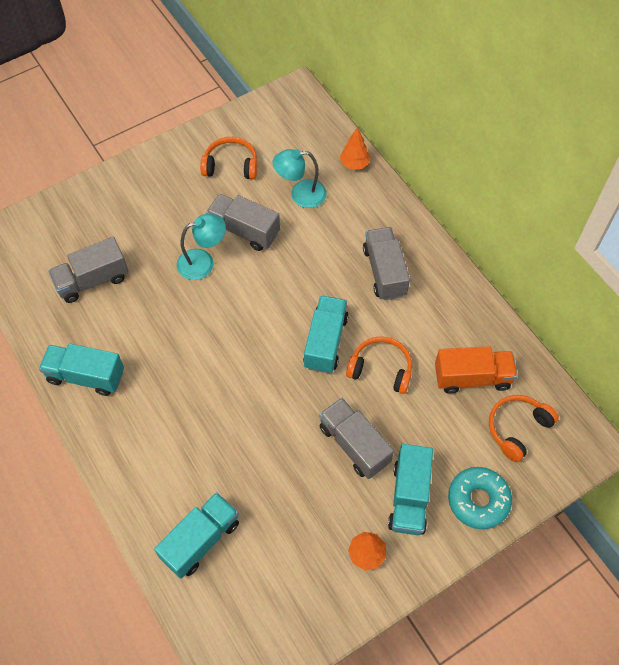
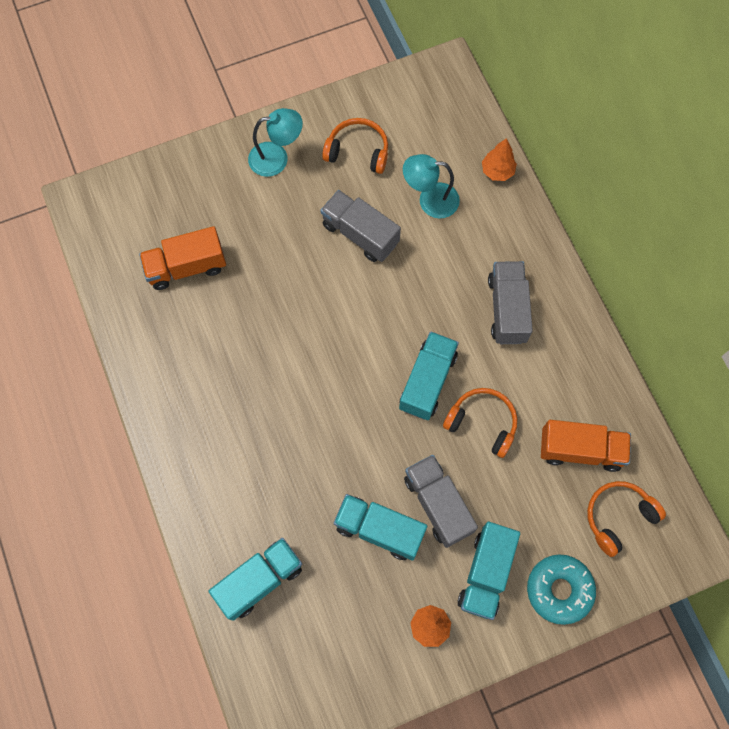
camera: 10 degrees right, 10 degrees up
(86, 376) = (165, 377): turquoise truck -> turquoise truck (379, 530)
(92, 280) = (186, 267): grey truck -> orange truck
(203, 262) = (309, 265): turquoise lamp -> turquoise lamp (277, 158)

